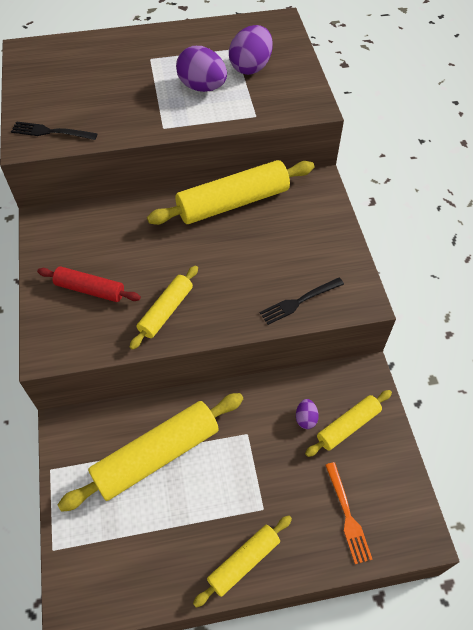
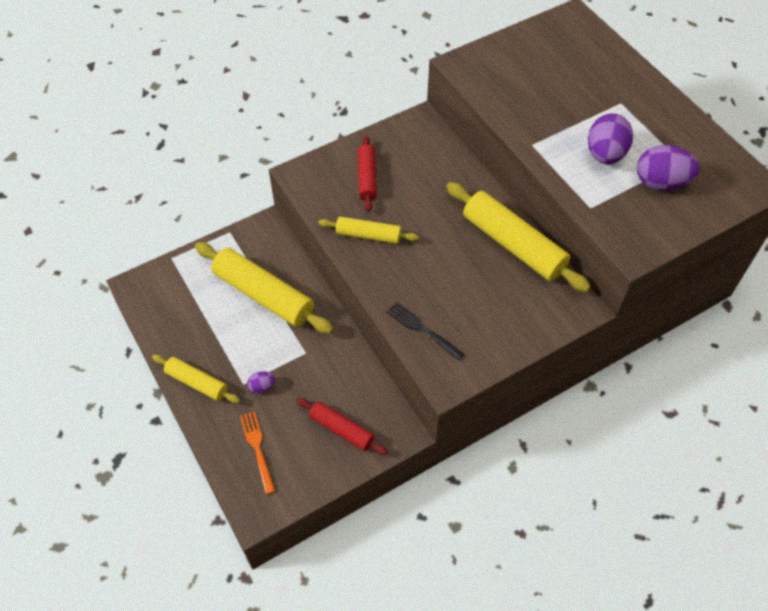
camera: 70 degrees right, 0 degrees up
(51, 132) = (482, 74): black fork -> none
(305, 418) = (336, 393): purple egg -> purple egg (262, 387)
(347, 515) = (257, 449): orange fork -> orange fork turned 105 degrees clockwise
(348, 426) = (341, 429): yellow rolling pin -> red rolling pin

